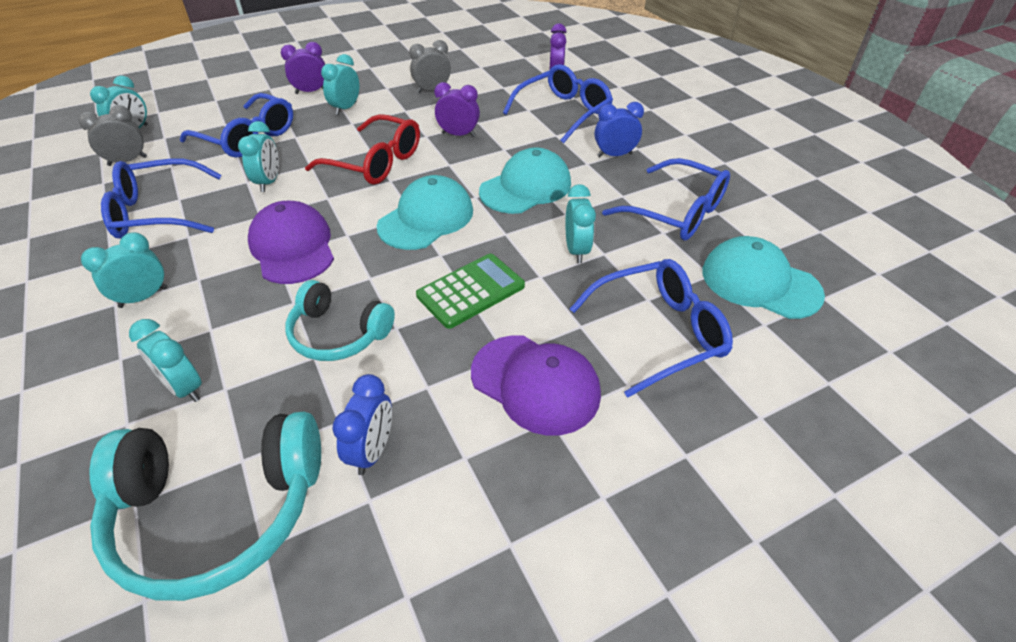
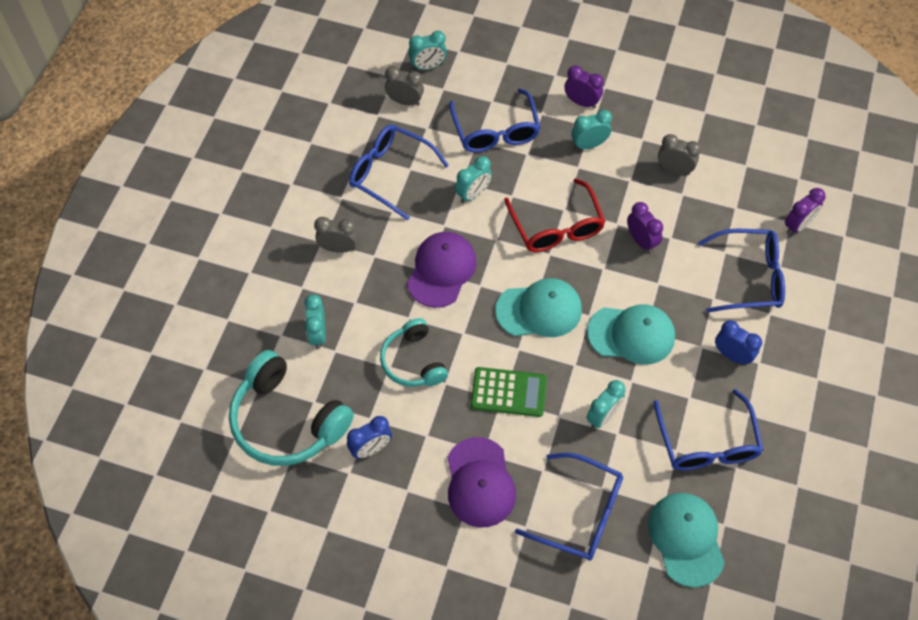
camera: 45 degrees right, 15 degrees up
(143, 297) = (338, 248): turquoise clock -> grey clock

